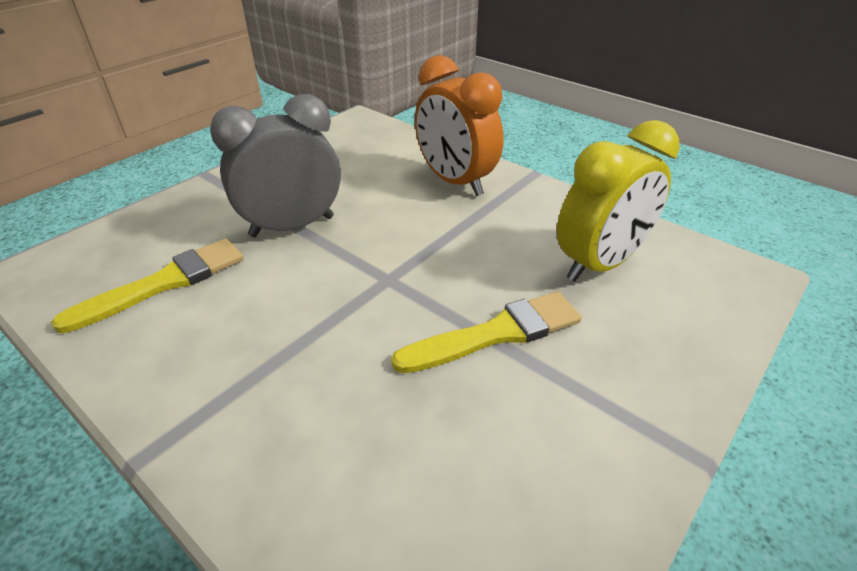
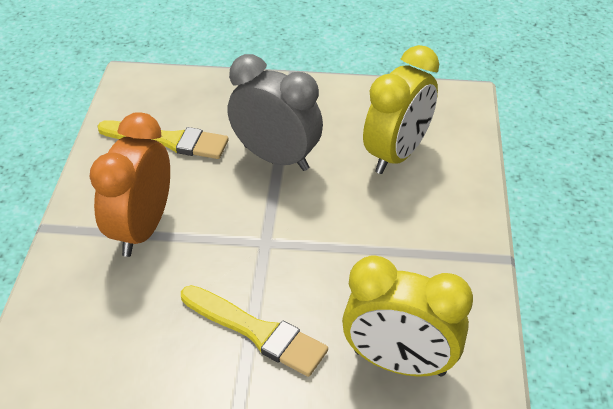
camera: 55 degrees right, 5 degrees up
(375, 168) = (397, 154): none -> yellow clock
(455, 182) = (429, 212): orange clock -> orange clock (142, 229)

